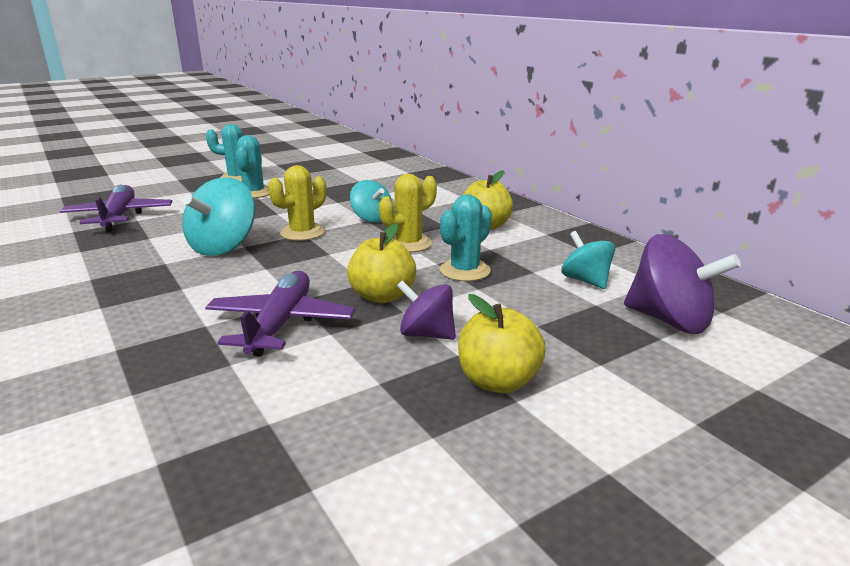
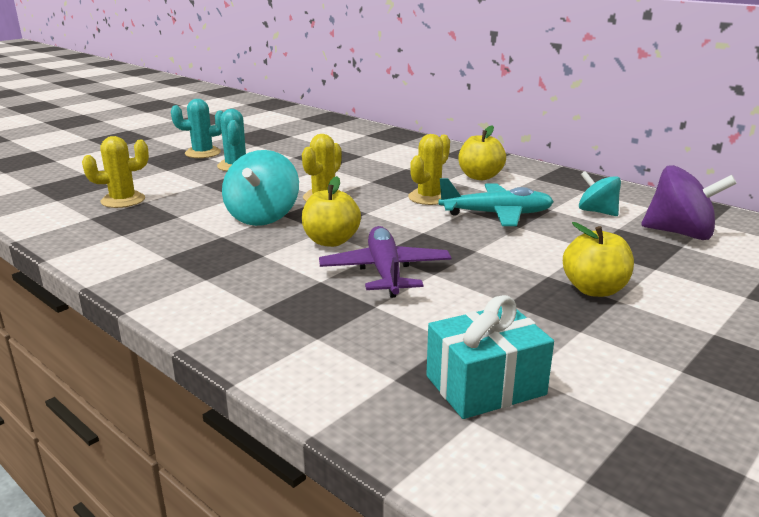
camera: 15 degrees left, 0 degrees up
(119, 217) = (123, 200): purple plane -> yellow cactus
(248, 494) = (485, 385): none -> turquoise gift
(371, 218) = (374, 179): turquoise spinning top -> none
(382, 296) = (448, 241): yellow apple -> yellow apple (331, 241)
(426, 334) = (511, 265): purple spinning top -> none
(465, 271) = (496, 214): turquoise cactus -> turquoise plane

